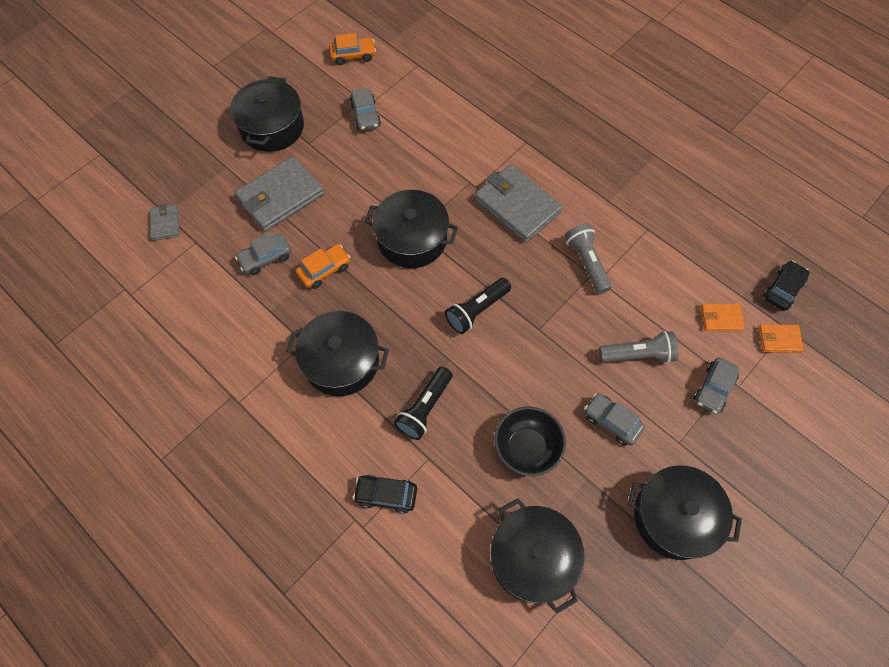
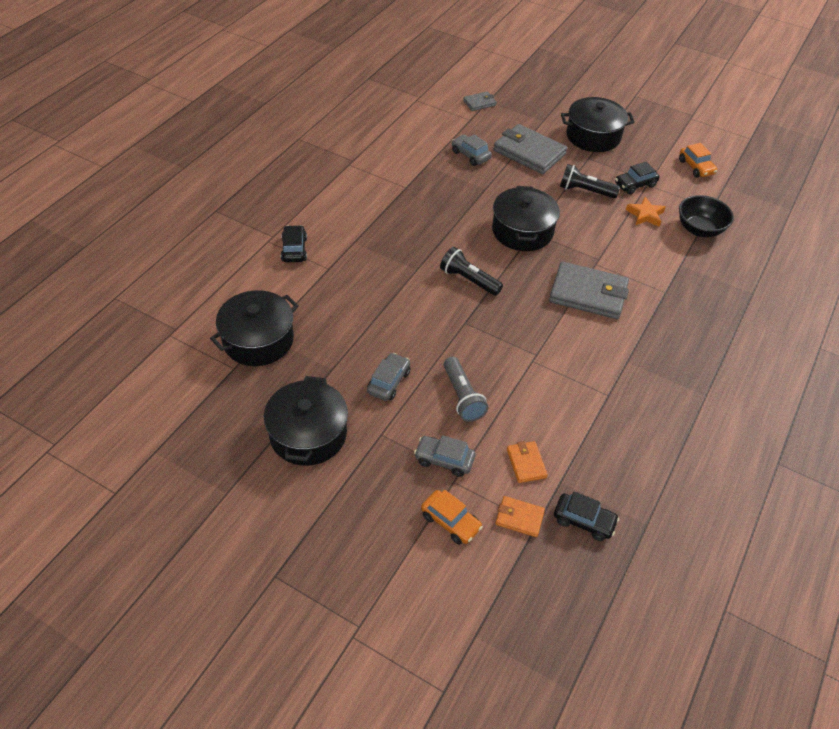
camera: 75 degrees right, 15 degrees down
(324, 270) = (472, 187): orange car -> orange car (450, 521)
(341, 361) = (396, 209): black pot -> none
(365, 115) = (635, 185): grey car -> black car
(414, 122) = (645, 215): none -> orange star
(424, 408) = (369, 260): black flashlight -> black flashlight (585, 191)
(517, 206) = (588, 294): grey wallet -> grey wallet turned 75 degrees clockwise
(526, 448) = (350, 326): black bowl -> black bowl (699, 229)
(586, 262) = (548, 350): grey flashlight -> none
(779, 339) = (519, 518): orange wallet -> orange wallet turned 60 degrees counterclockwise

